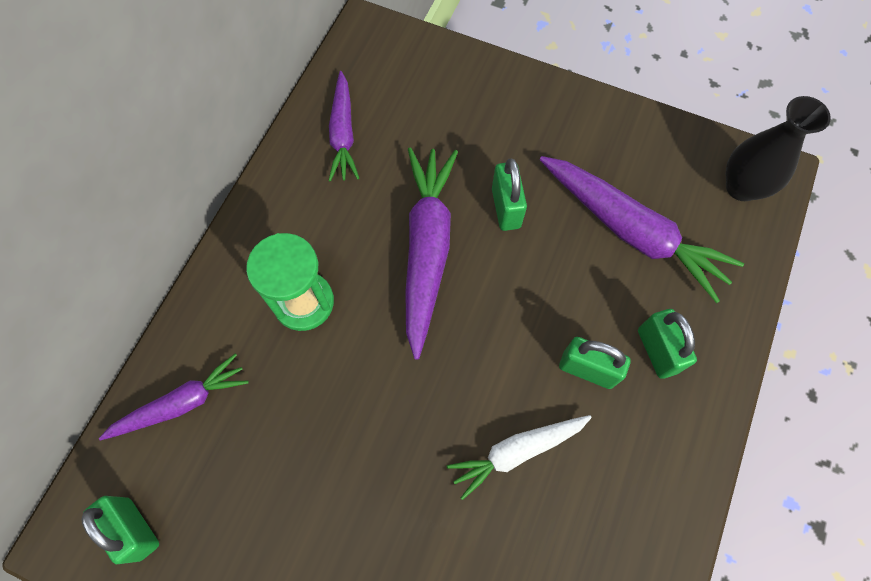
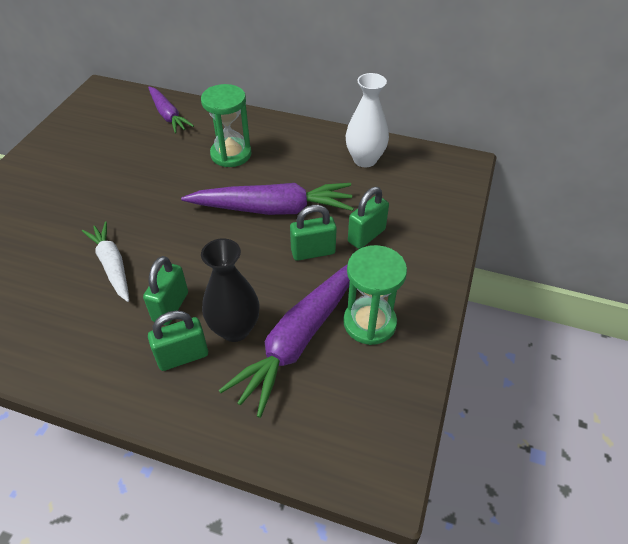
camera: 85 degrees right, 20 degrees down
(135, 529) = (100, 109): green padlock -> green padlock (366, 236)
(343, 133) = (365, 160): purple carrot -> white vase
(609, 162) = (369, 323): none -> green hourglass
(741, 187) = (360, 440): black vase -> black vase (235, 329)

